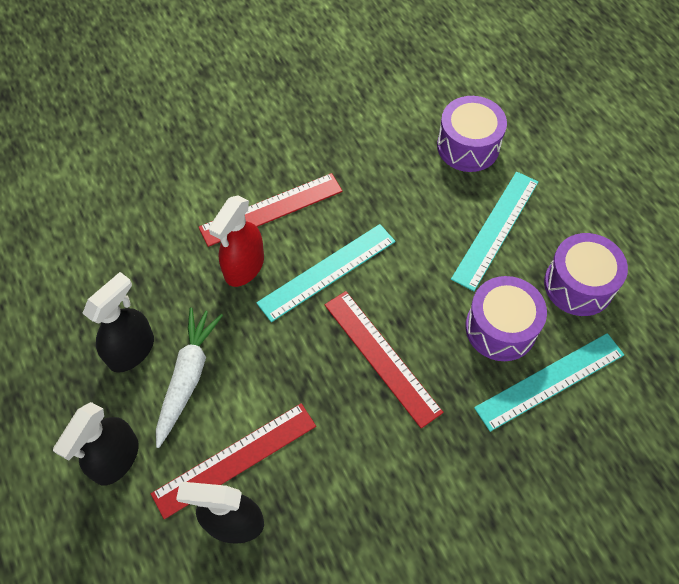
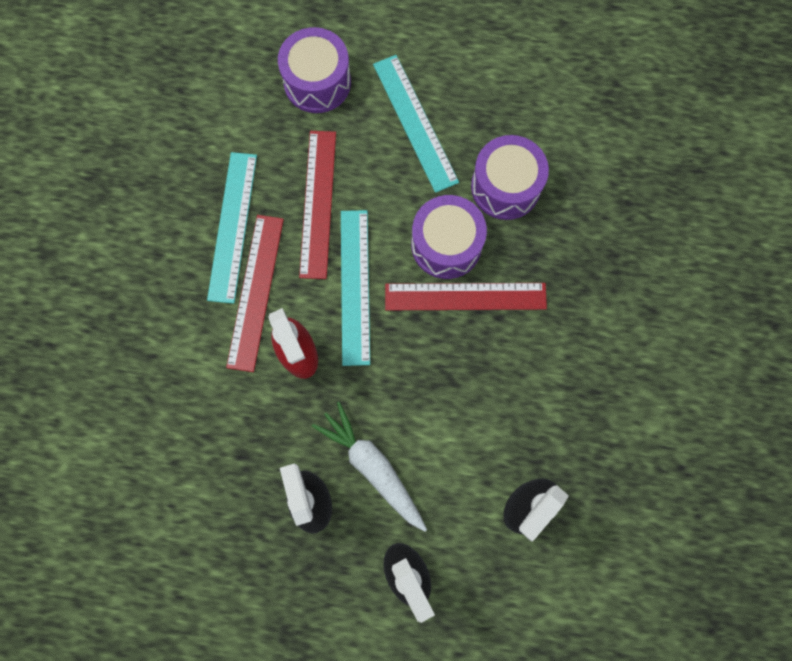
camera: 55 degrees left, 15 degrees up
(235, 459) = (474, 472): red ruler -> red ruler (318, 203)
(550, 381) = (574, 184): turquoise ruler -> turquoise ruler (232, 226)
(578, 285) = (510, 100): purple drum -> purple drum (446, 245)

